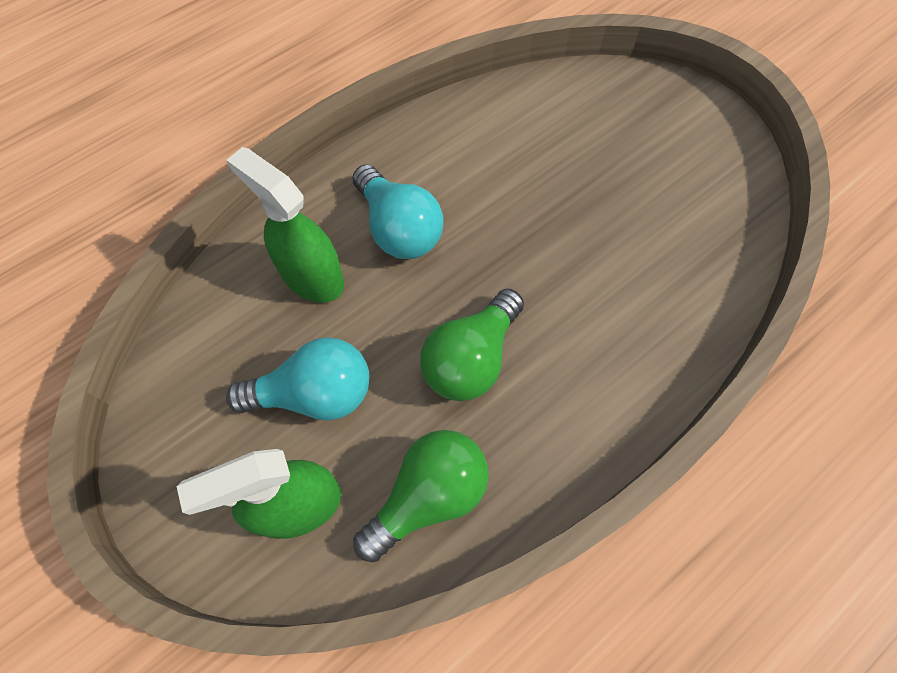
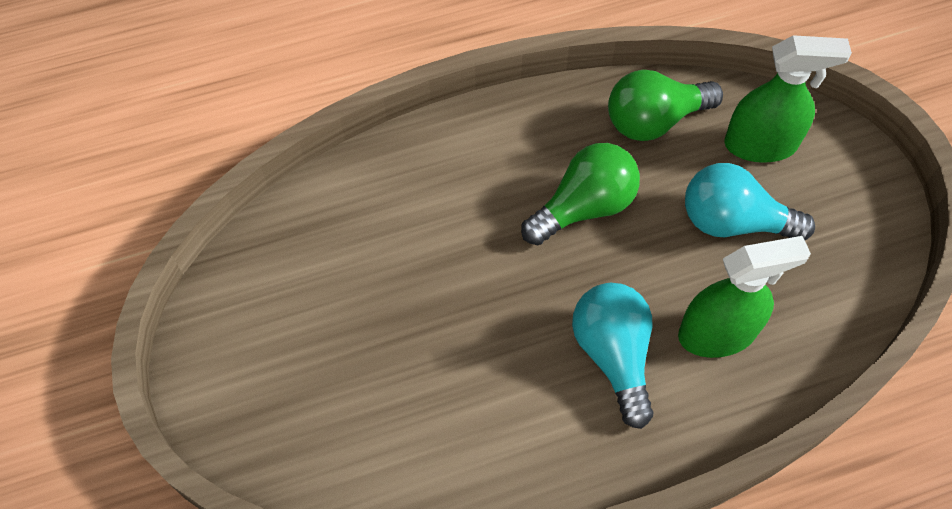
camera: 160 degrees left, 5 degrees down
(311, 276) = (717, 333): green spray bottle -> green spray bottle turned 75 degrees counterclockwise

